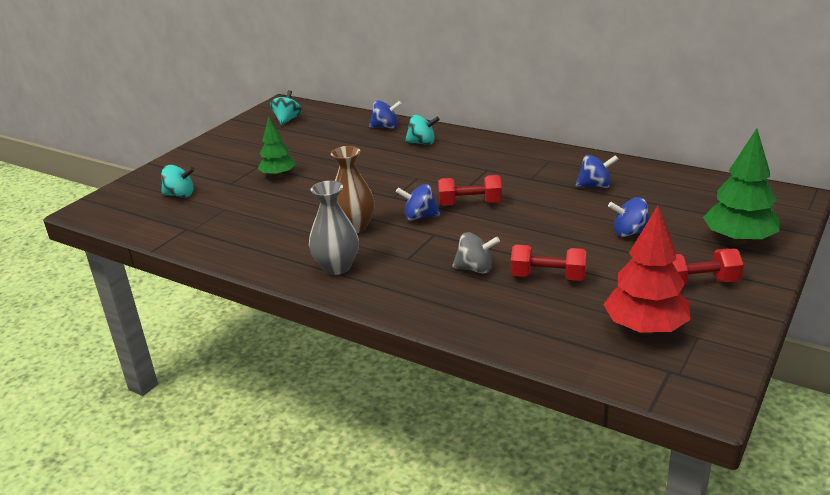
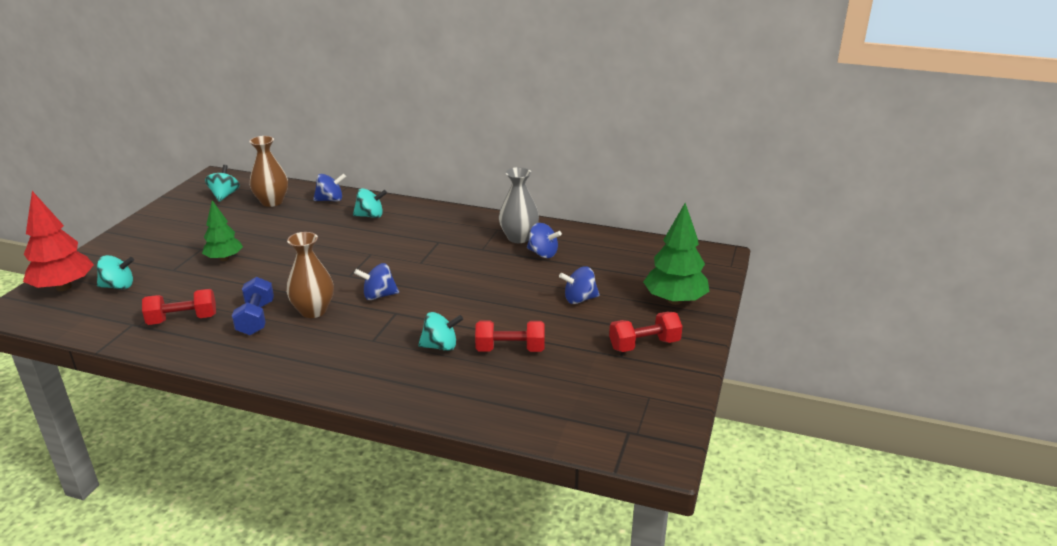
camera: 15 degrees left, 0 degrees up
(298, 231) = (256, 318): none -> blue dumbbell
(330, 127) = (272, 202): none -> brown vase
(337, 267) = (302, 355): grey vase -> grey vase (518, 238)
(470, 204) = (426, 279): red dumbbell -> red dumbbell (183, 319)
(475, 269) = (440, 346): grey spinning top -> turquoise spinning top
(595, 186) = (543, 254): blue spinning top -> blue spinning top turned 45 degrees clockwise
(645, 328) = (603, 393): red tree -> red tree (64, 287)

